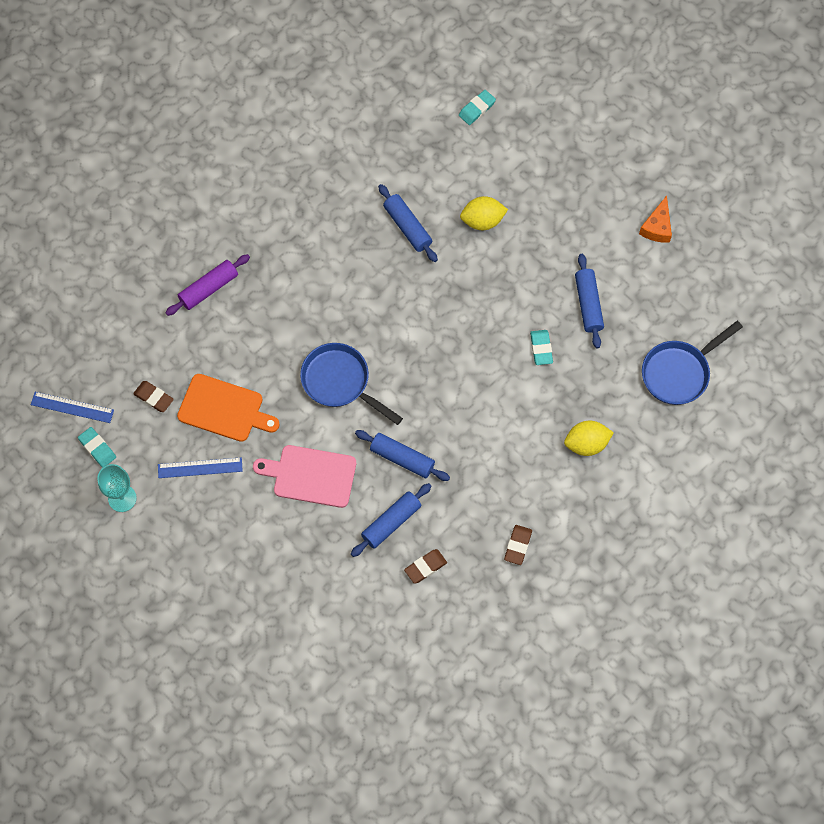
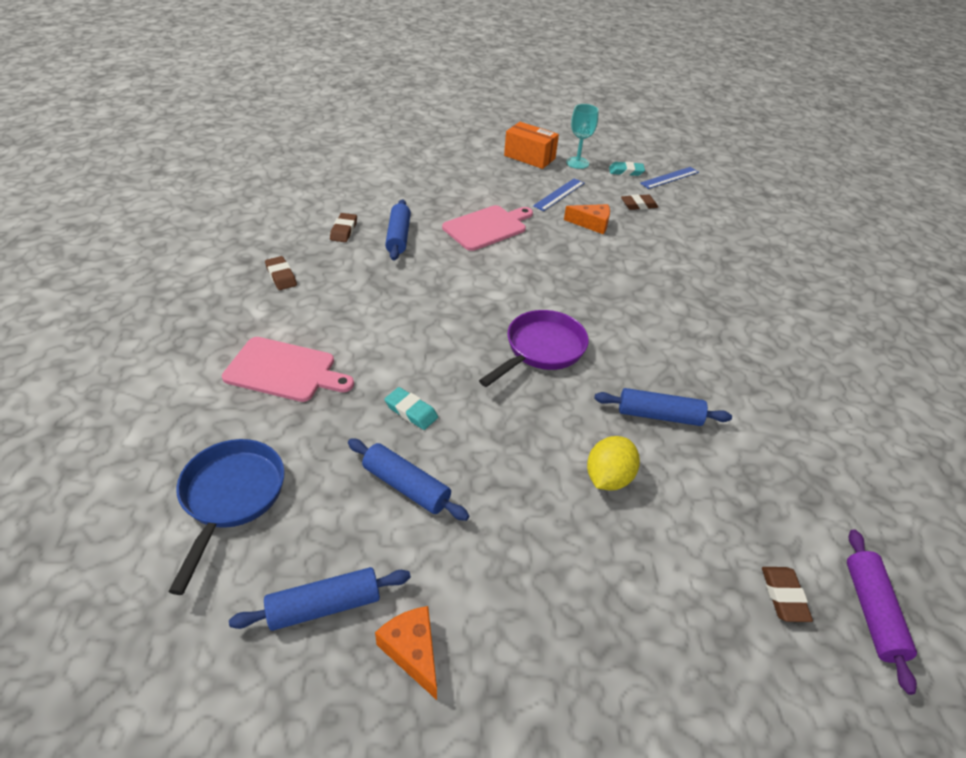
camera: 130 degrees right, 25 degrees down
(153, 545) = (529, 157): none -> orange box
(209, 289) = (710, 270): purple rolling pin -> purple rolling pin (871, 612)
(224, 409) = (591, 224): orange cutting board -> orange cheese
(340, 382) = (543, 280): blue pan -> none
(402, 458) = (437, 270): blue rolling pin -> blue rolling pin (324, 606)
(416, 326) = (541, 350): none -> purple pan
(477, 109) = (783, 596): turquoise eraser -> brown eraser
(586, 444) = (284, 370): yellow lemon -> pink cutting board

